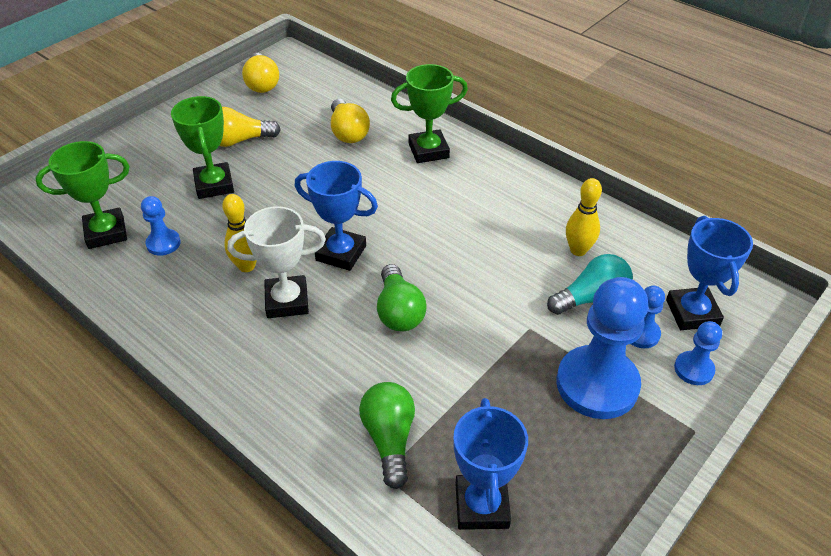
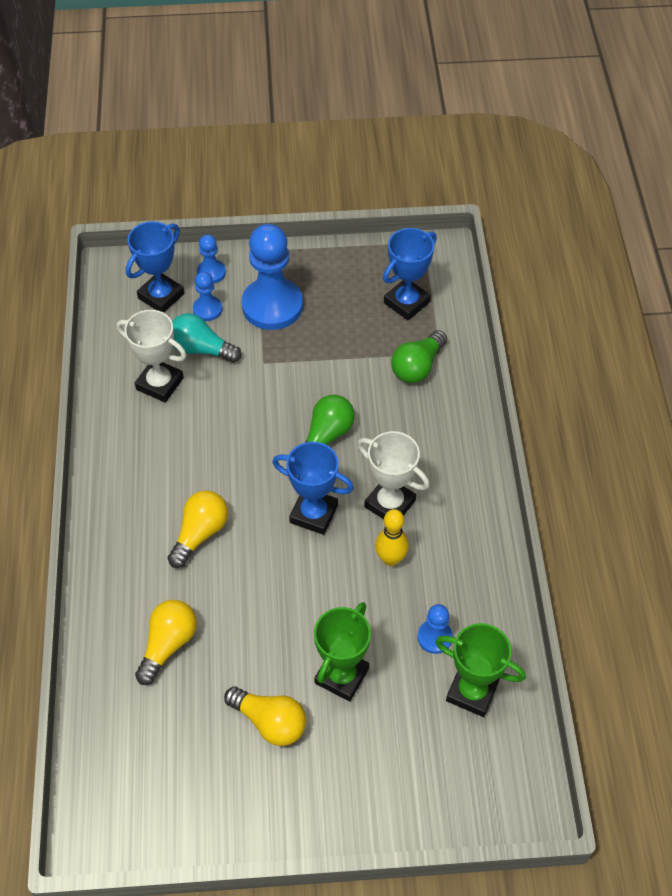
camera: 135 degrees left, 10 degrees up
(262, 83) = (165, 804): yellow light bulb -> yellow light bulb (200, 533)
(341, 253) = (314, 514): blue trophy -> blue trophy turned 45 degrees counterclockwise
(428, 151) = (133, 560): green trophy -> none
(578, 250) = (160, 384): yellow bowling pin -> white trophy

